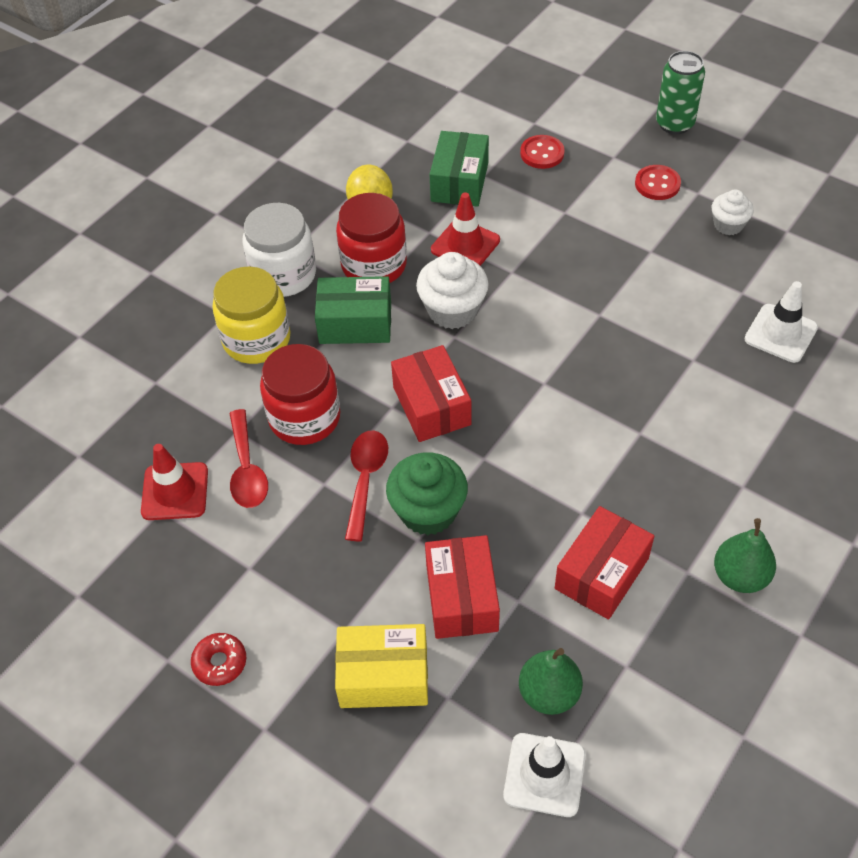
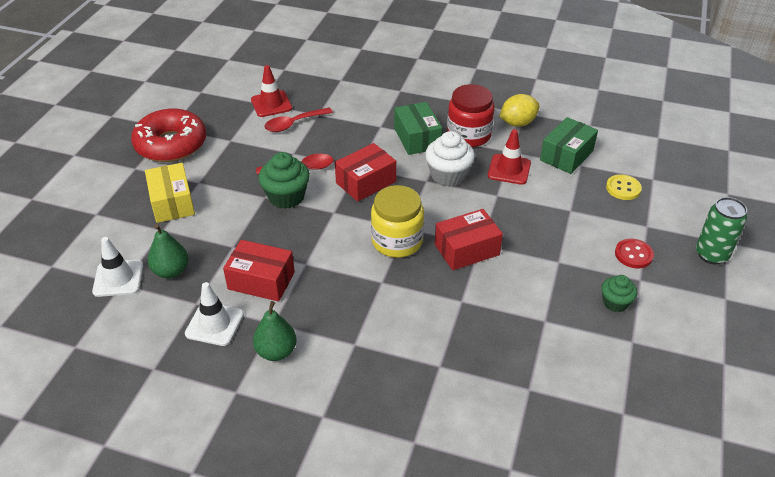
camera: 70 degrees right, 10 degrees down
(220, 662) = (171, 144): red donut -> red donut, size x2.44
(256, 339) = (386, 105): yellow jar -> yellow jar (397, 241)
(283, 275) = (441, 103): white jar -> none
(304, 418) = (337, 135): red jar -> none
(459, 182) = (566, 155): green box -> green box turned 45 degrees counterclockwise
(461, 597) = (229, 222): red box -> red box (466, 249)
(542, 153) = (623, 188): red button -> yellow button
(728, 225) = (615, 303): white cupcake -> green cupcake
(780, 333) = (513, 349): white traffic cone -> white traffic cone (214, 324)

